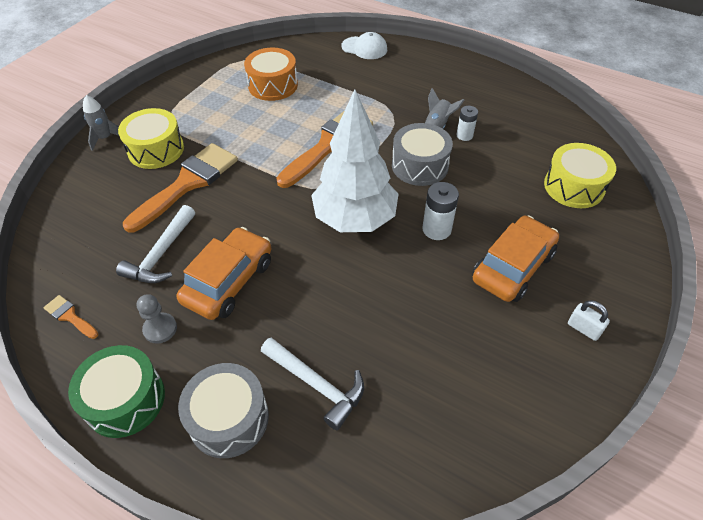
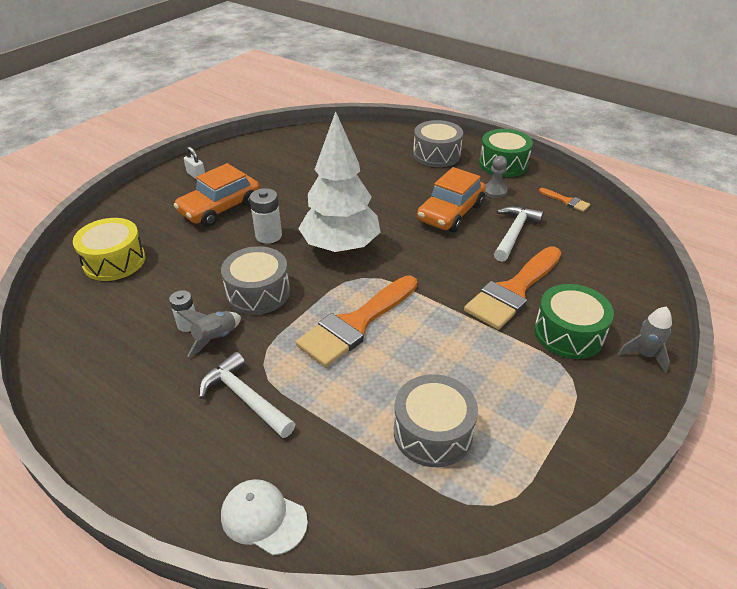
camera: 175 degrees left, 10 degrees down
(156, 150) = (568, 333): yellow drum -> green drum
(273, 85) = (433, 432): orange drum -> grey drum
(316, 384) = (383, 163): white hammer -> white hammer (245, 398)

